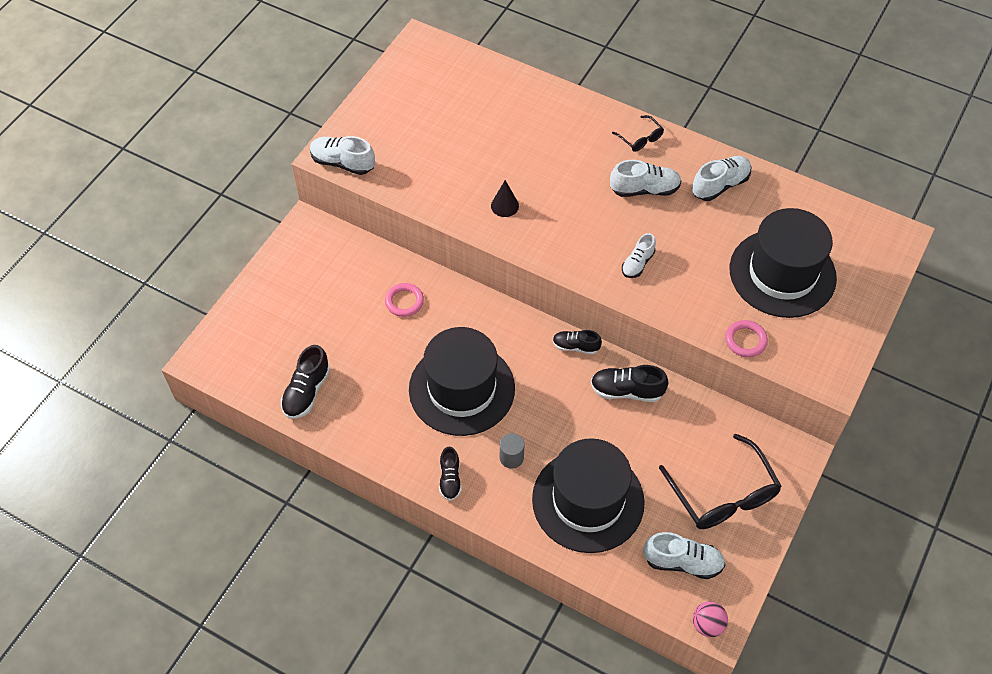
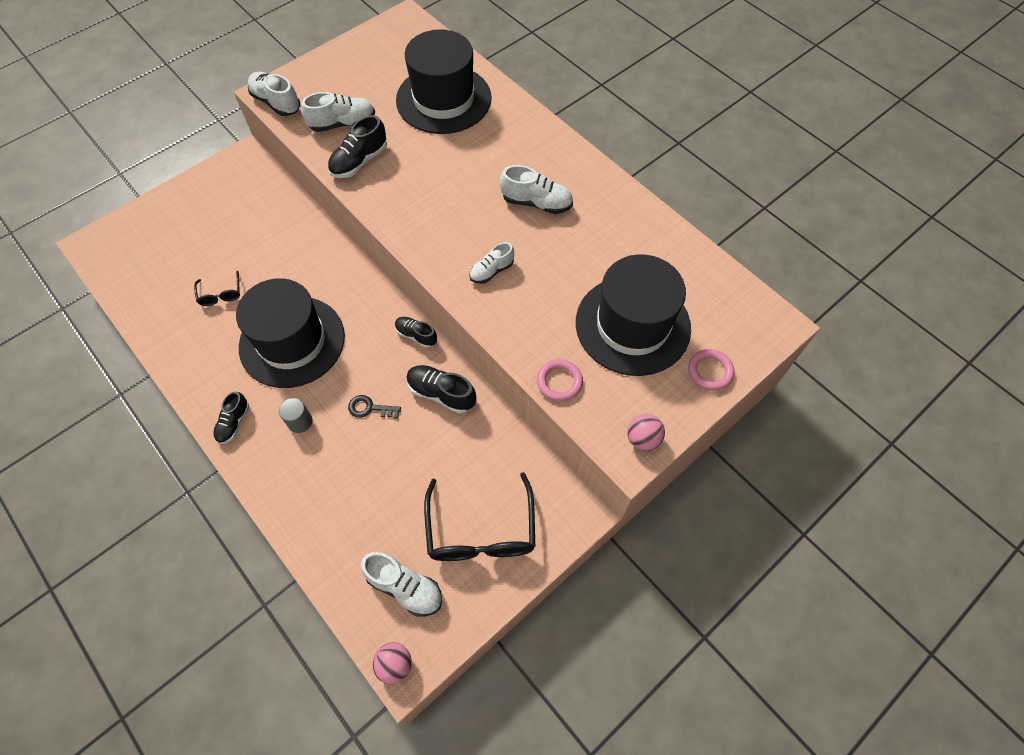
camera: 20 degrees right, 5 degrees up
(306, 392) = (159, 300): black shoe -> black shoe (359, 161)
(404, 301) = (287, 246): pink ring -> pink ring (710, 371)
(504, 205) = (396, 180): black cone -> none
(569, 425) = (370, 408): none -> black key
(588, 500) = (347, 489): black hat -> black hat (443, 99)
(640, 139) = (558, 155): black glasses -> black glasses (221, 294)
(720, 185) = (613, 220): white shoe -> white shoe (342, 124)
(836, 365) = (642, 439): none -> pink ball

